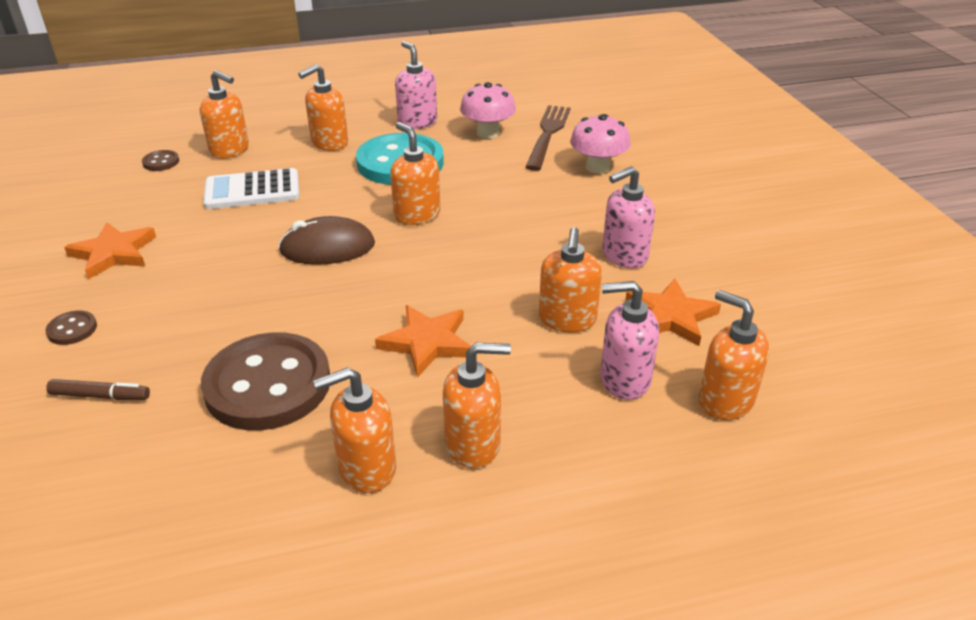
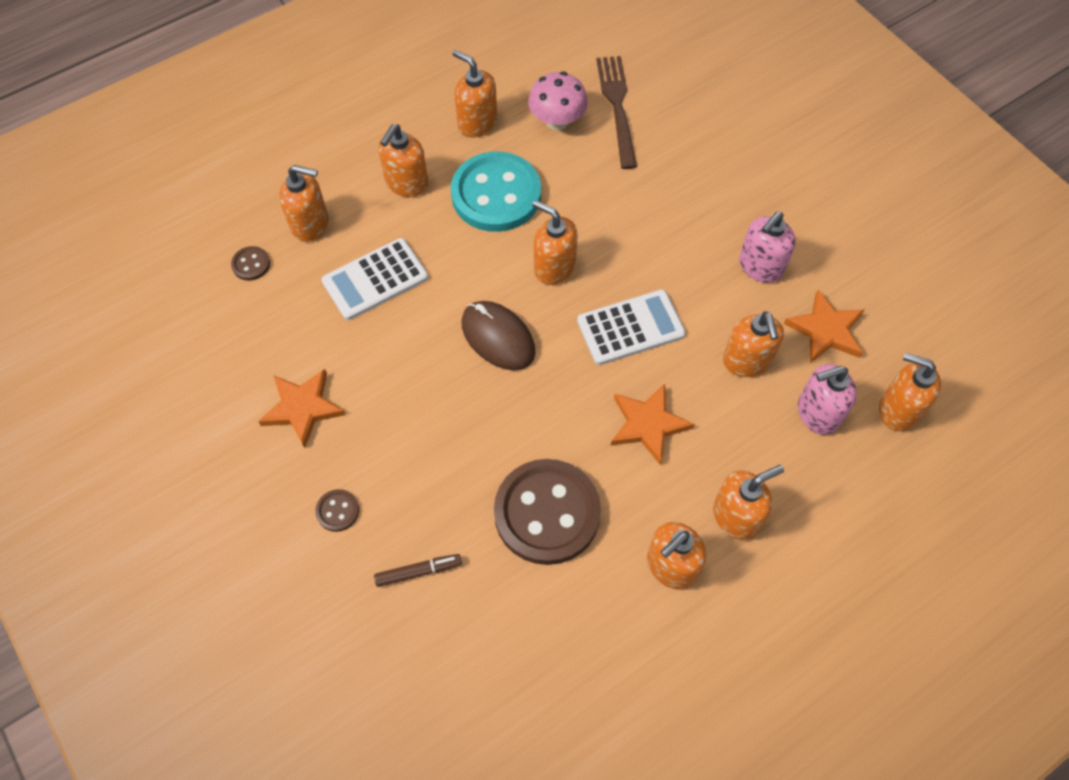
camera: 20 degrees left, 25 degrees up
(327, 248) = (498, 337): brown mouse -> brown mouse turned 75 degrees clockwise
(417, 122) = (477, 123): pink soap dispenser -> orange soap dispenser
(460, 269) = (630, 328): none -> white calculator
(597, 167) = (686, 146): pink mushroom -> none

